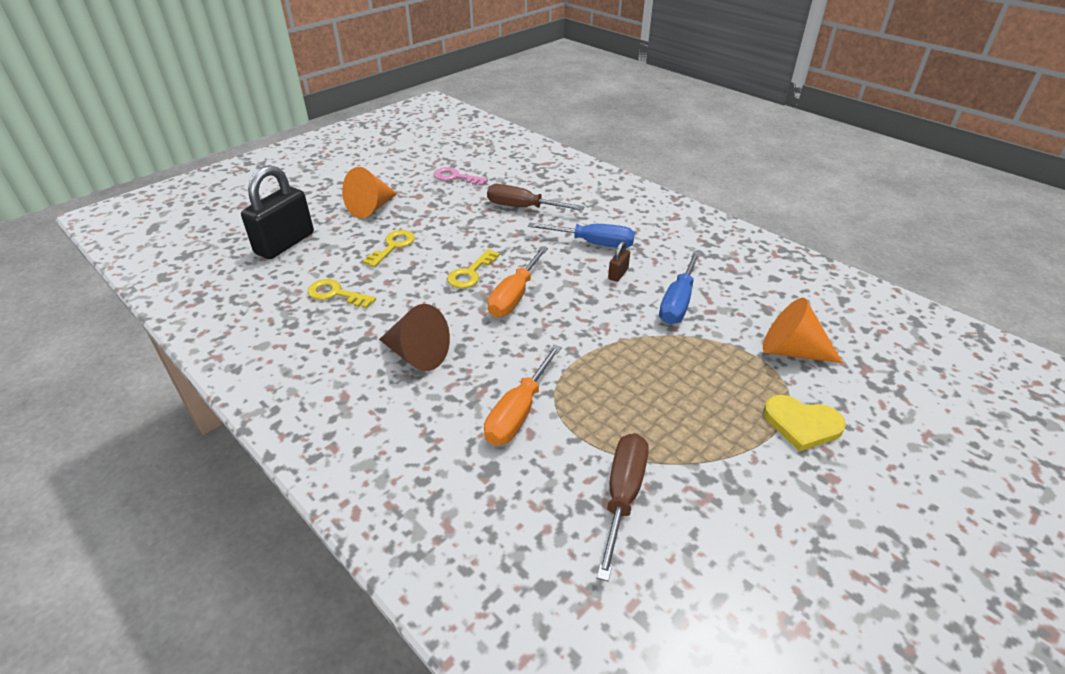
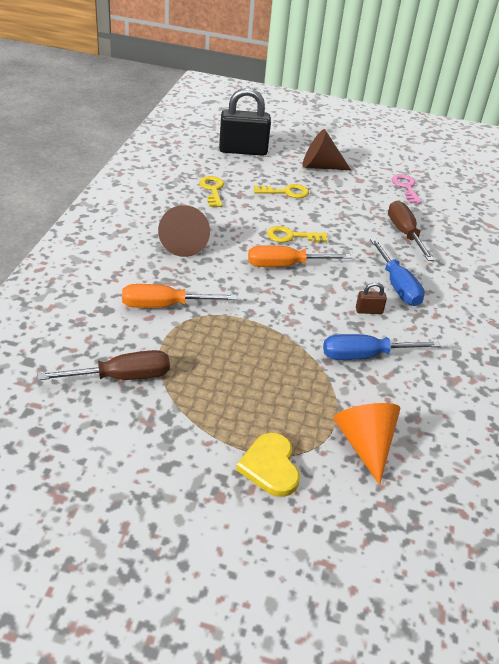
camera: 55 degrees right, 0 degrees up
(371, 208) = (320, 166): orange cone -> brown cone

